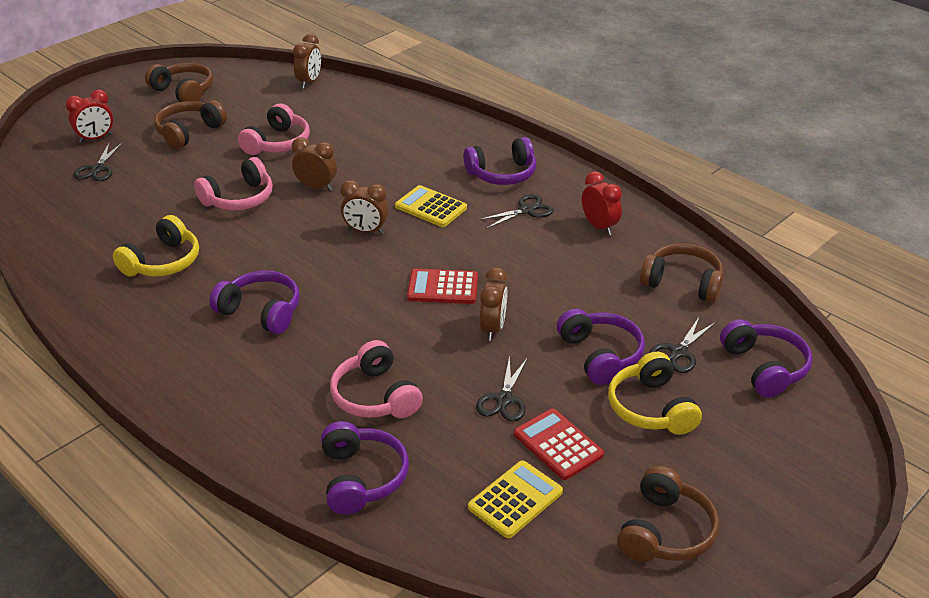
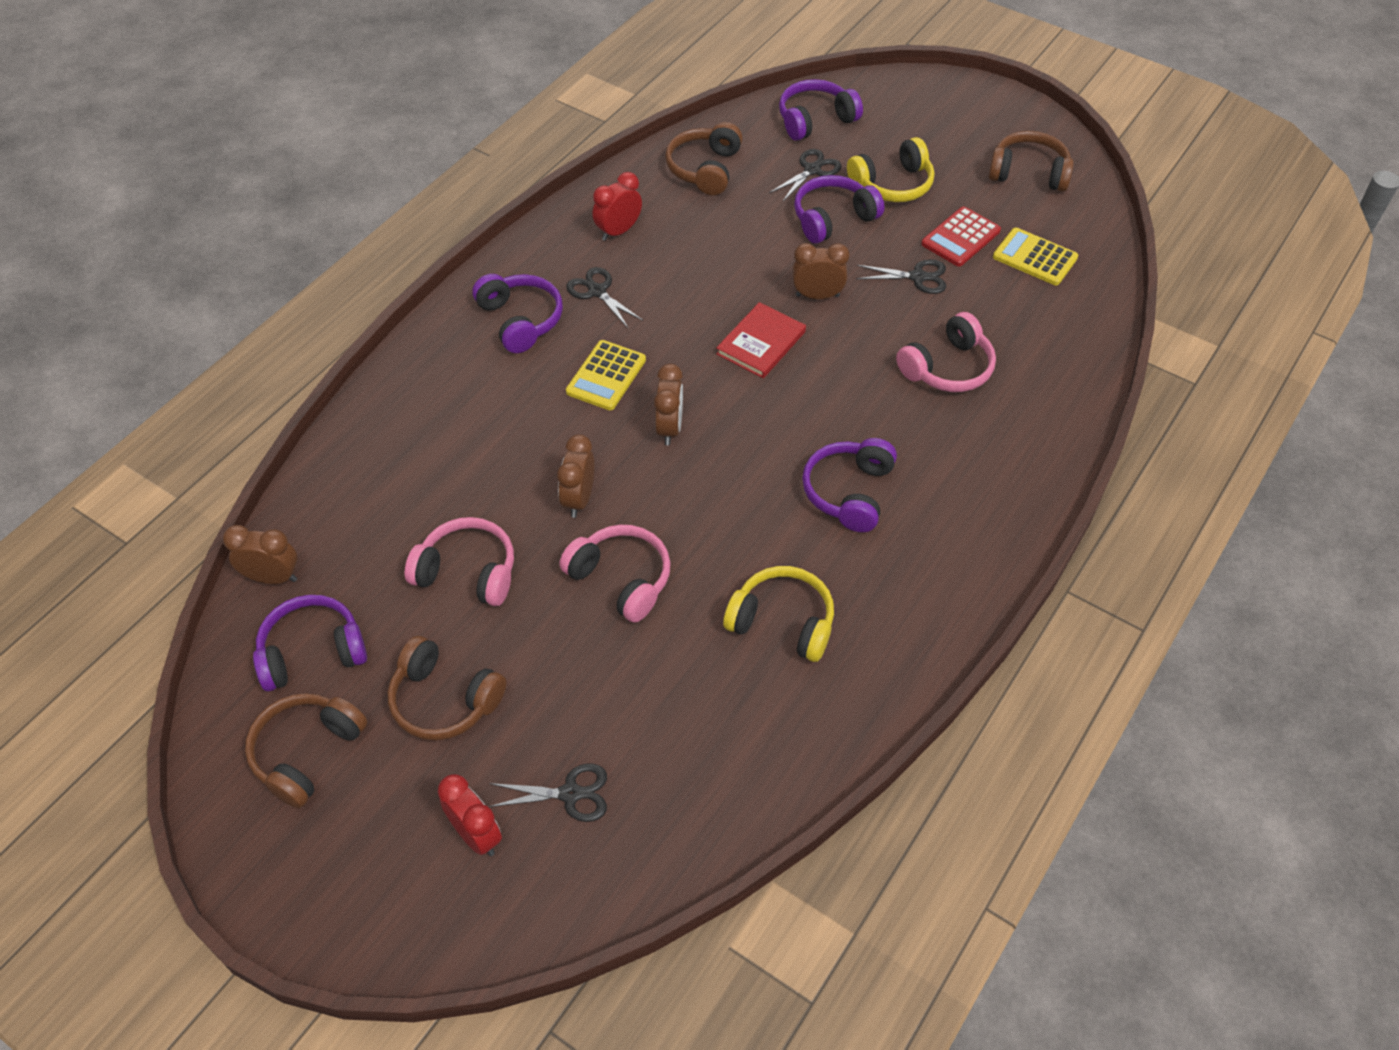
camera: 100 degrees left, 15 degrees up
(361, 478) = (1054, 358): purple headphones -> purple headphones (312, 652)
(443, 287) = (761, 343): red calculator -> red book
(678, 352) = (812, 170): black scissors -> black scissors turned 75 degrees counterclockwise

